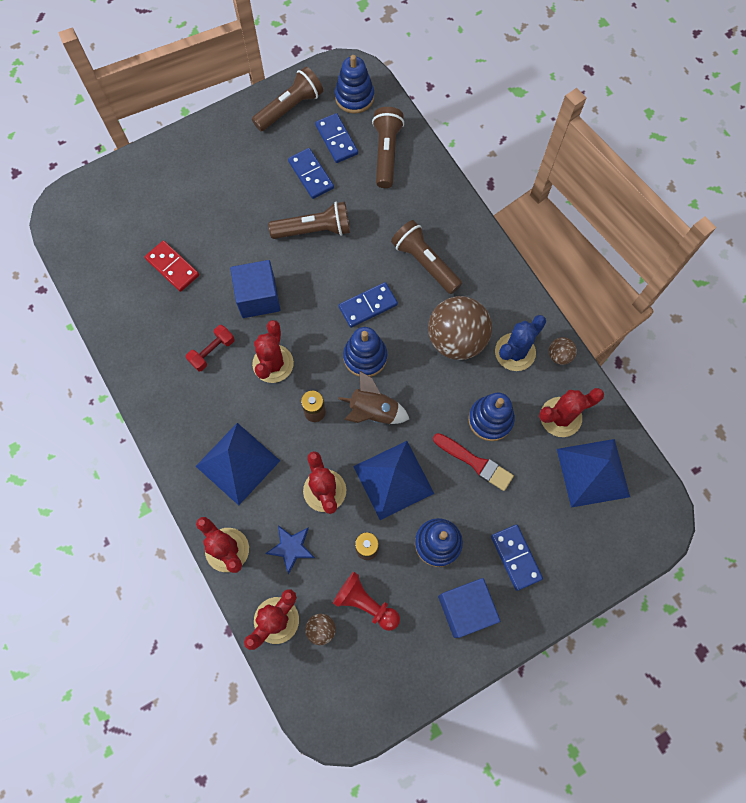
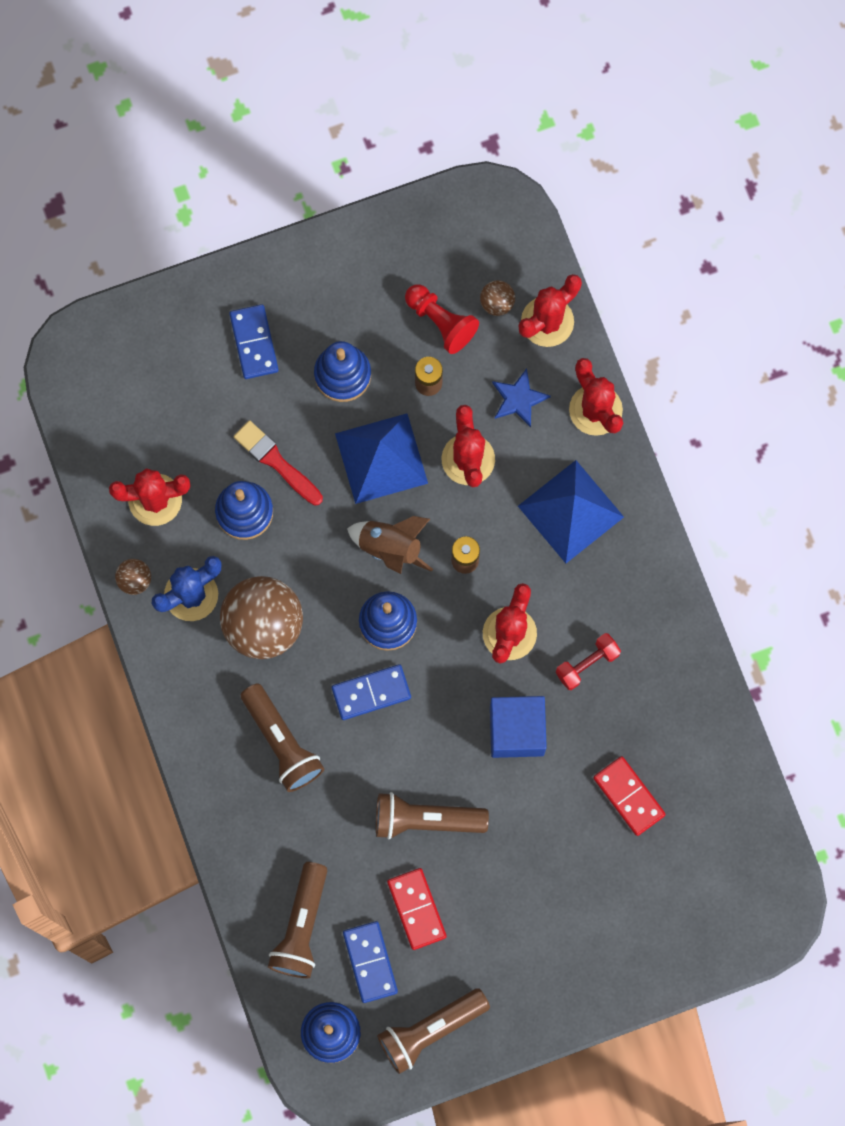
camera: 170 degrees left, 5 degrees up
(311, 175) = (417, 909): blue domino -> red domino
(465, 609) = (326, 296): blue cube -> none
(593, 473) = (134, 424): blue pyramid -> none

